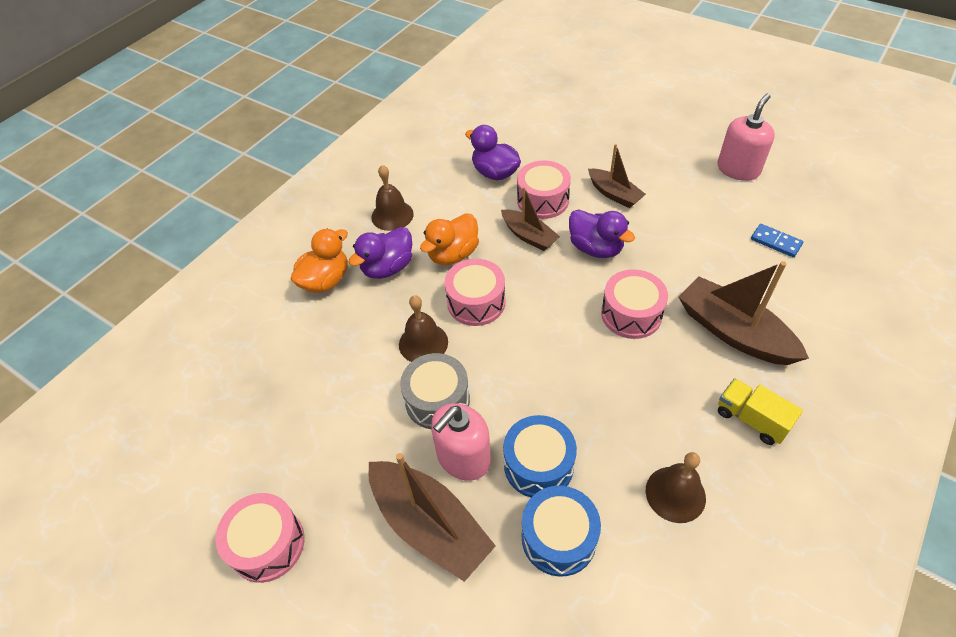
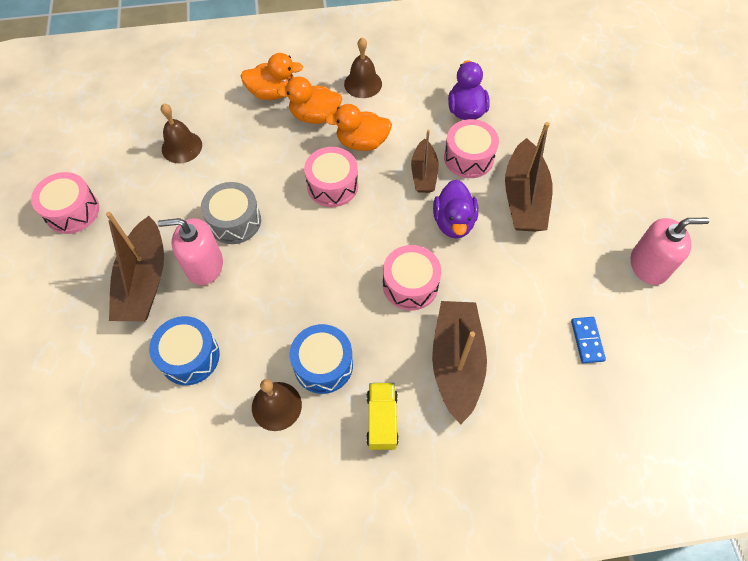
camera: 45 degrees right, 10 degrees up
(387, 268) = (315, 116): purple duck -> orange duck
(423, 343) = (271, 181): brown bell -> brown bell (181, 147)
(538, 465) = (233, 310): blue drum -> blue drum (323, 364)
(614, 194) = (524, 198): brown boat -> brown boat, size x1.66

